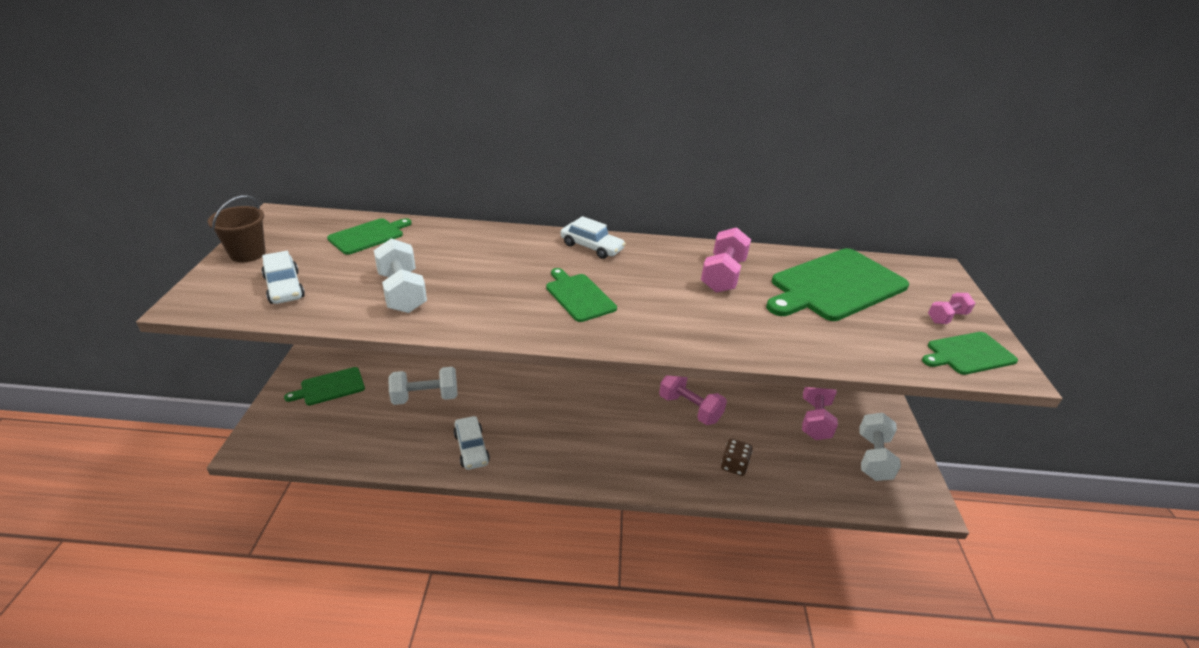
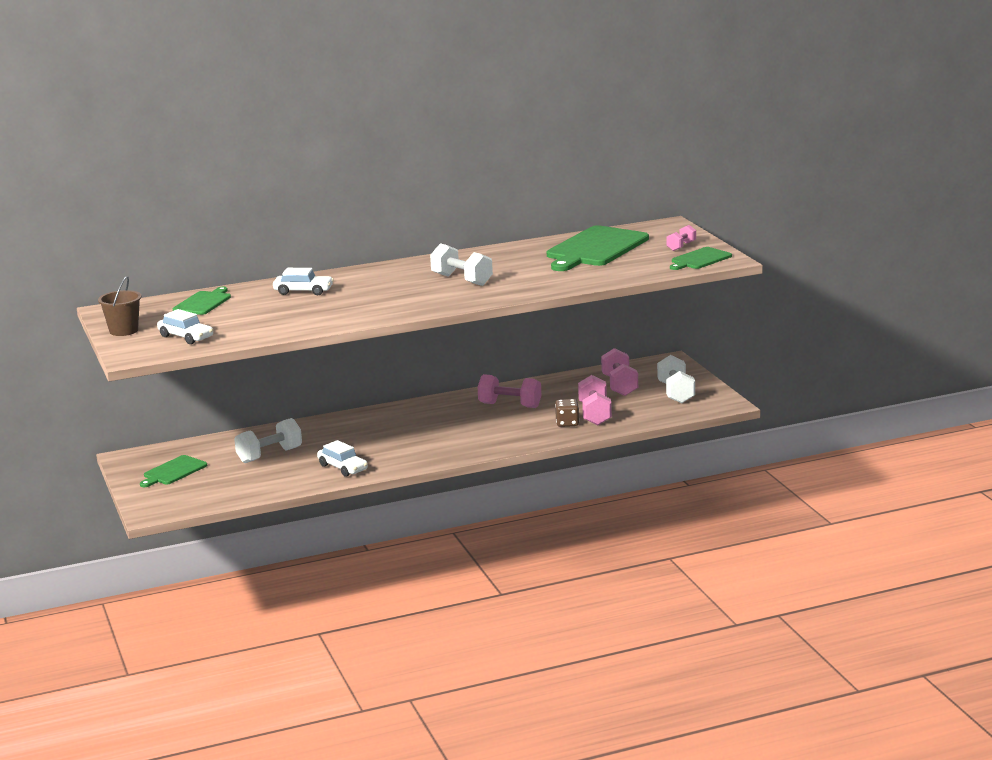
camera: 20 degrees left, 15 degrees down
(402, 292) = (278, 320): white dumbbell -> white dumbbell (462, 280)
(579, 296) = (411, 293): green cutting board -> none
(591, 247) = (392, 269): white car -> white car (303, 291)
(723, 275) = (508, 261): pink dumbbell -> pink dumbbell (595, 414)

